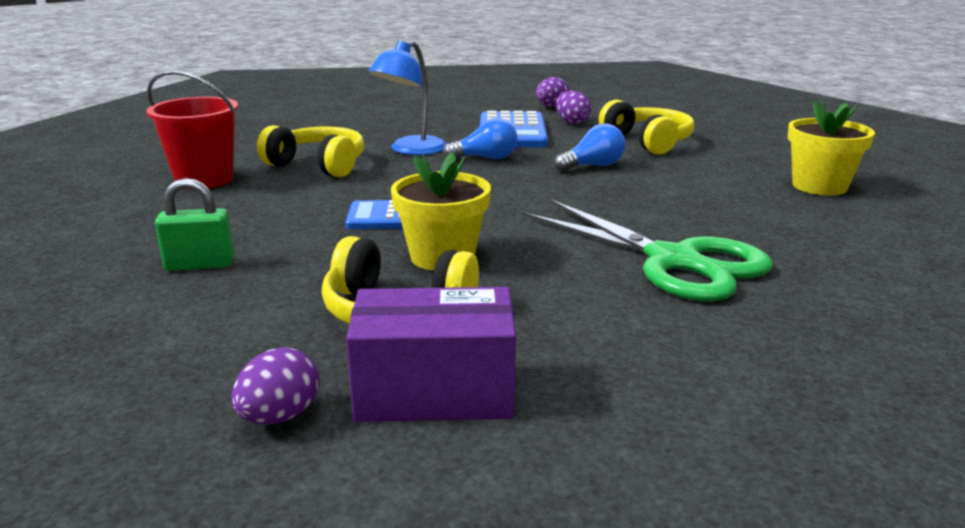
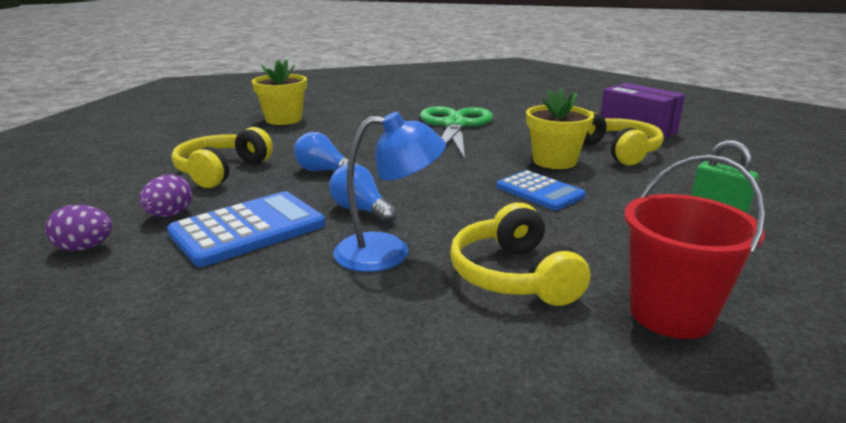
camera: 130 degrees left, 0 degrees up
(279, 416) = (705, 141): purple egg -> none

